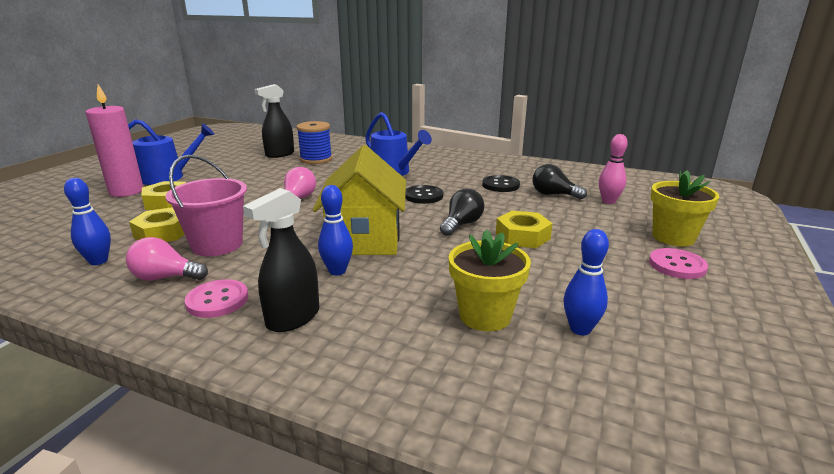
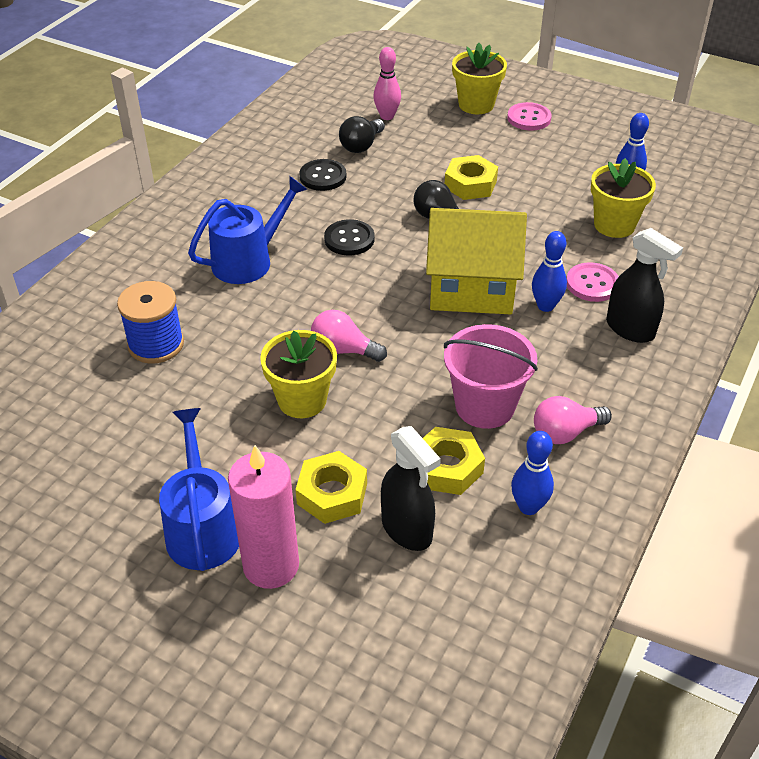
camera: 85 degrees left, 20 degrees up
(165, 277) = (565, 432): pink light bulb -> pink light bulb turned 60 degrees clockwise
(217, 300) = (606, 382): pink button -> pink button (592, 284)
(254, 191) = (302, 400): none -> yellow flower pot
(279, 154) = (108, 393): black spray bottle -> black spray bottle (407, 529)

